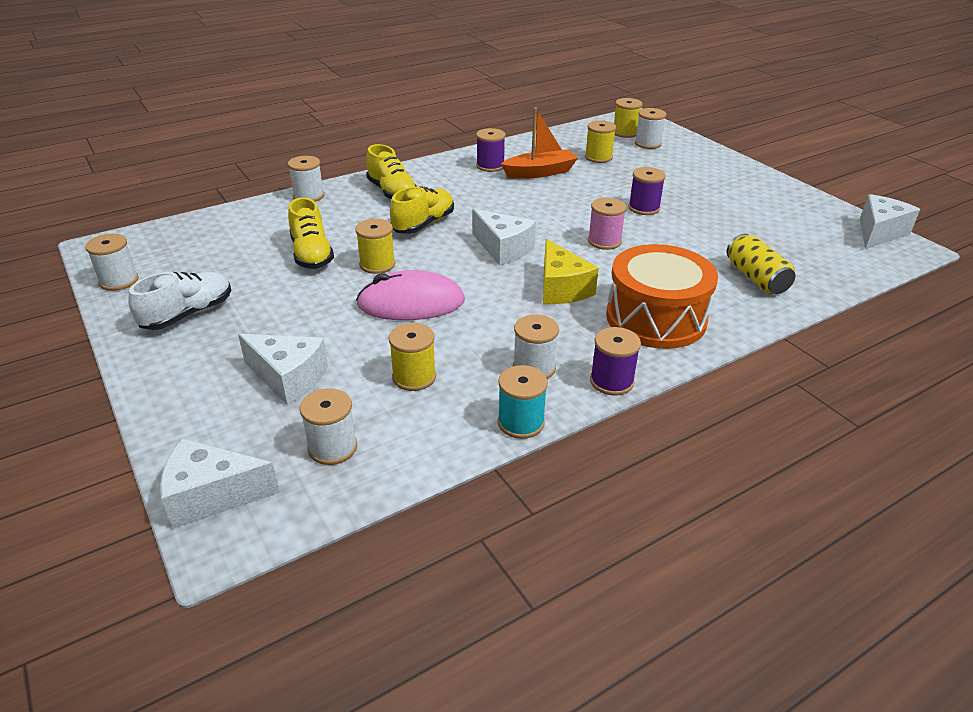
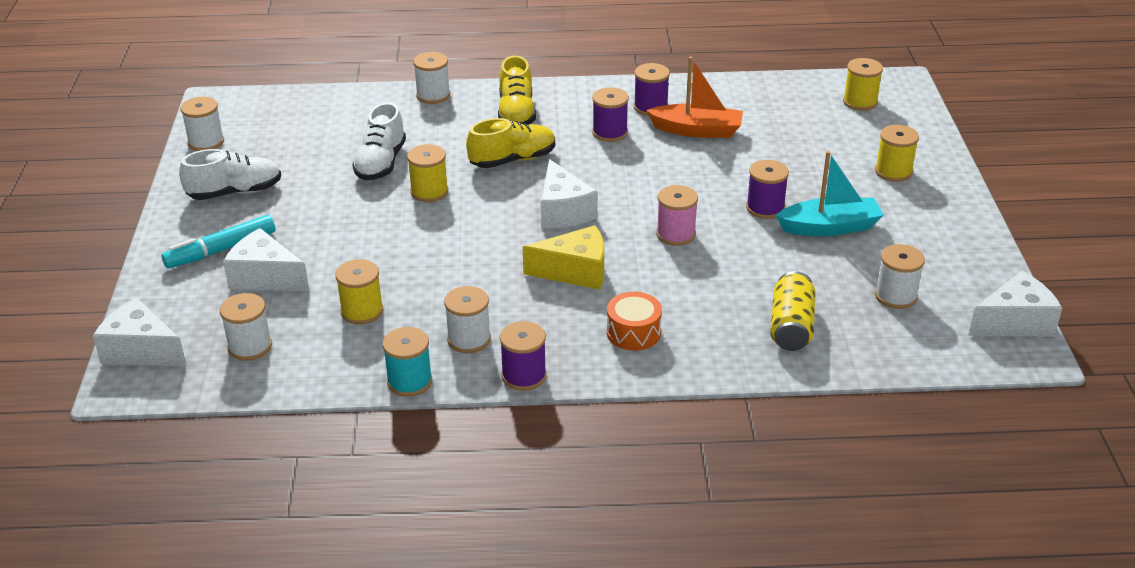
camera: 30 degrees right, 0 degrees up
(218, 368) = (221, 250): none -> turquoise marker
(288, 378) = (265, 277): white cheese -> white cheese turned 150 degrees clockwise
(312, 254) = (381, 163): yellow shoe -> white shoe
(411, 303) = (423, 241): pink mouse -> none
(479, 188) = (610, 133): none -> purple spool
(561, 288) = (575, 271): yellow cheese -> yellow cheese turned 105 degrees counterclockwise
(598, 157) = (787, 128): yellow spool -> yellow spool (893, 171)
(647, 144) = (870, 125): white spool -> white spool (895, 296)
(656, 318) = (633, 332): orange drum -> orange drum, size x0.50
(699, 208) = (830, 227): none -> turquoise boat

